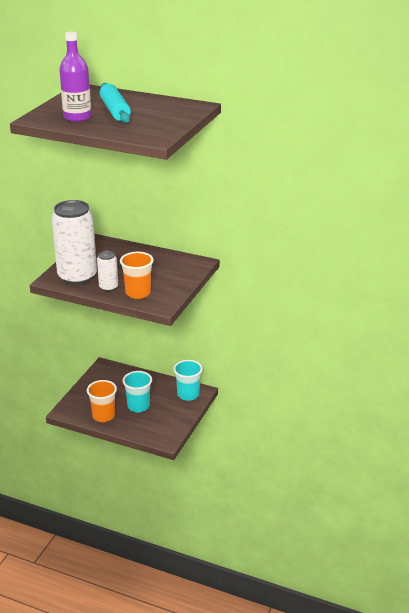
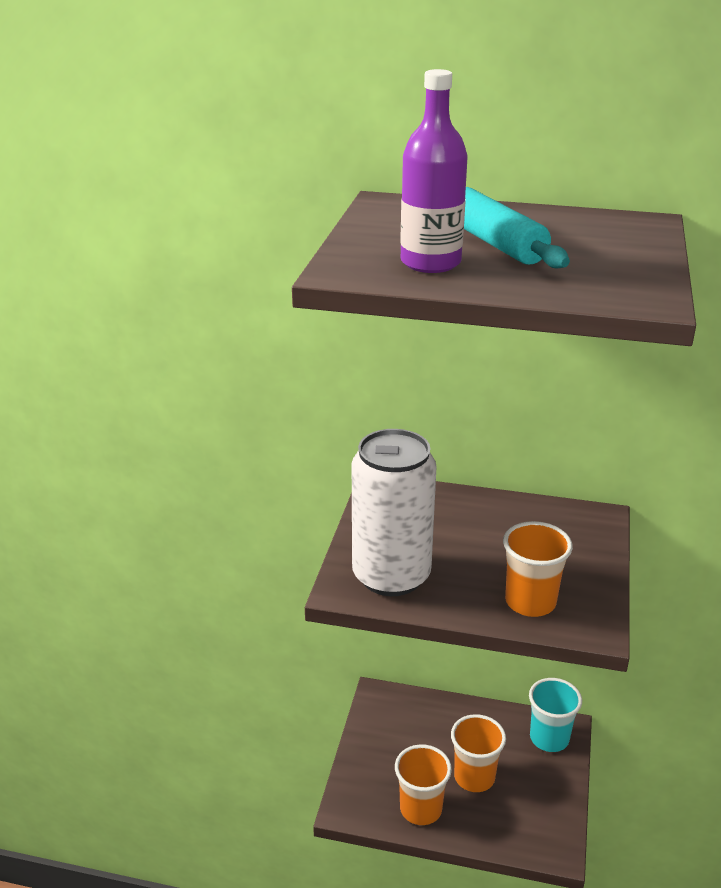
camera: 10 degrees left, 0 degrees up
(108, 287) = (465, 595): white can -> none
(138, 406) = (474, 777): turquoise cup -> orange cup

